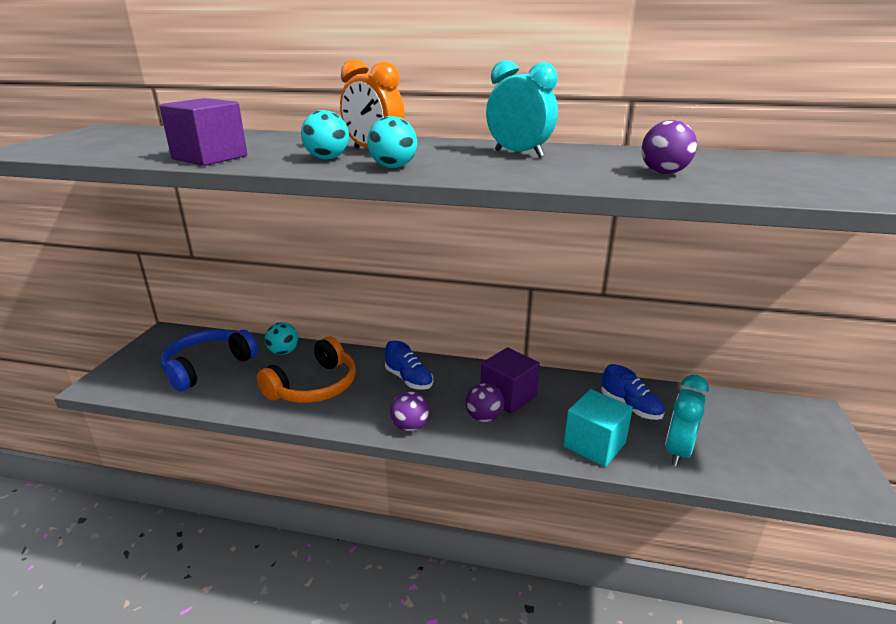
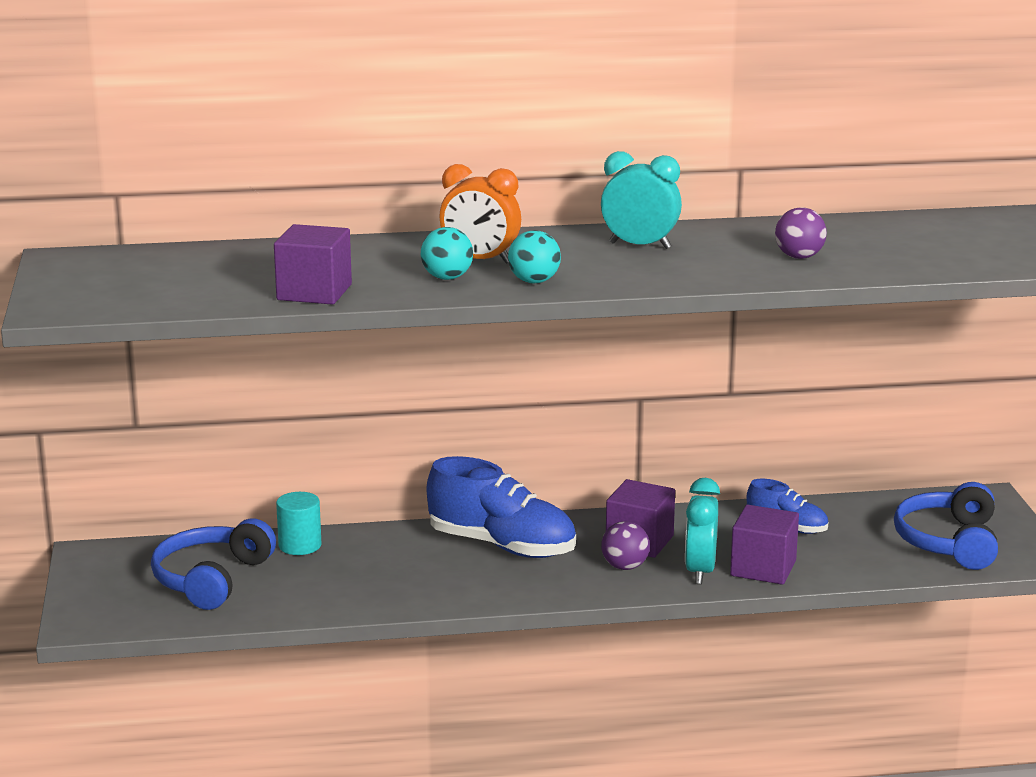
camera: 20 degrees left, 5 degrees down
(283, 352) = (300, 545): turquoise ball -> turquoise cylinder
(314, 386) = (385, 574): orange headphones -> none
(409, 379) = (502, 546): blue shoe -> blue shoe, size x1.83
(410, 426) = (544, 590): purple ball -> none
(594, 445) = (763, 568): turquoise cube -> purple cube
(677, 451) = (853, 558): turquoise clock -> turquoise clock (700, 571)
(772, 453) = (949, 542): none -> blue headphones

